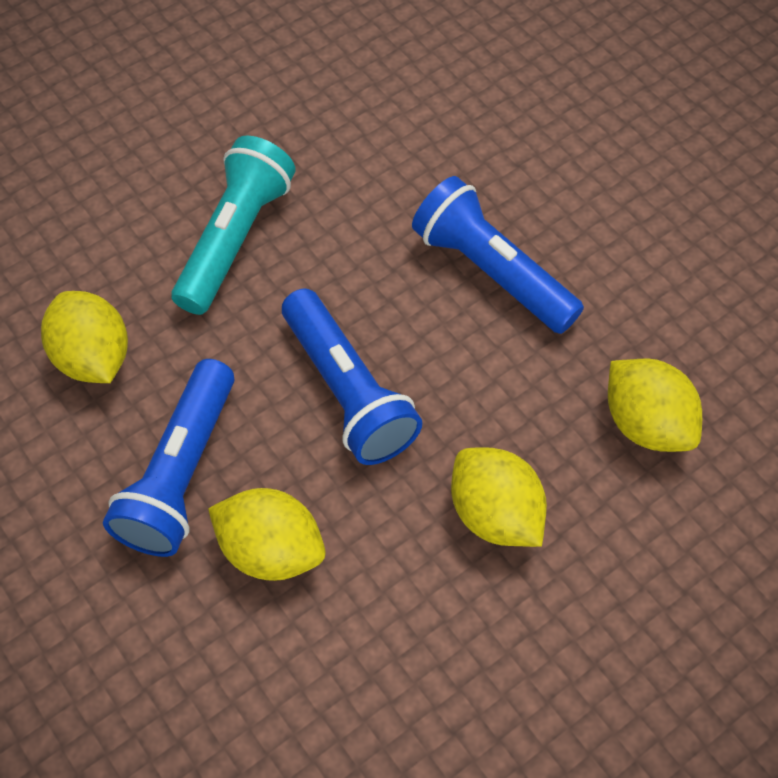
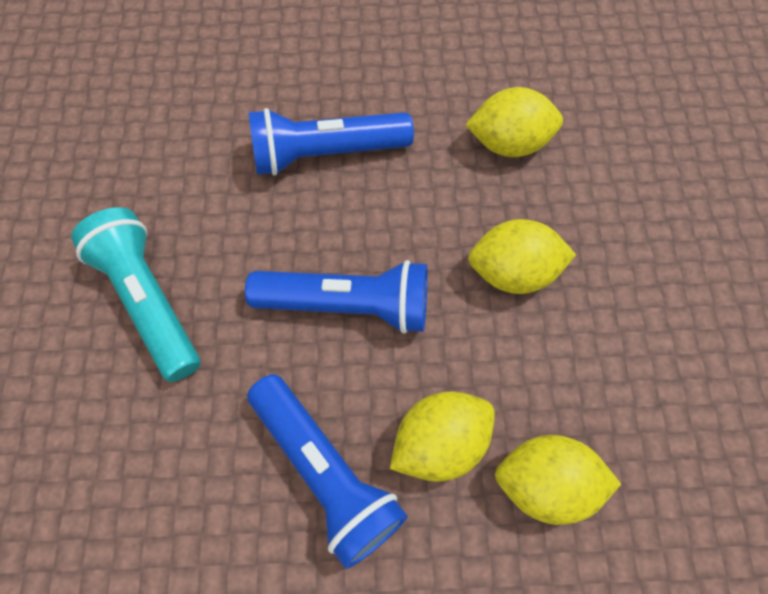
camera: 55 degrees left, 5 degrees up
(93, 357) = (162, 480): yellow lemon -> yellow lemon (545, 484)

